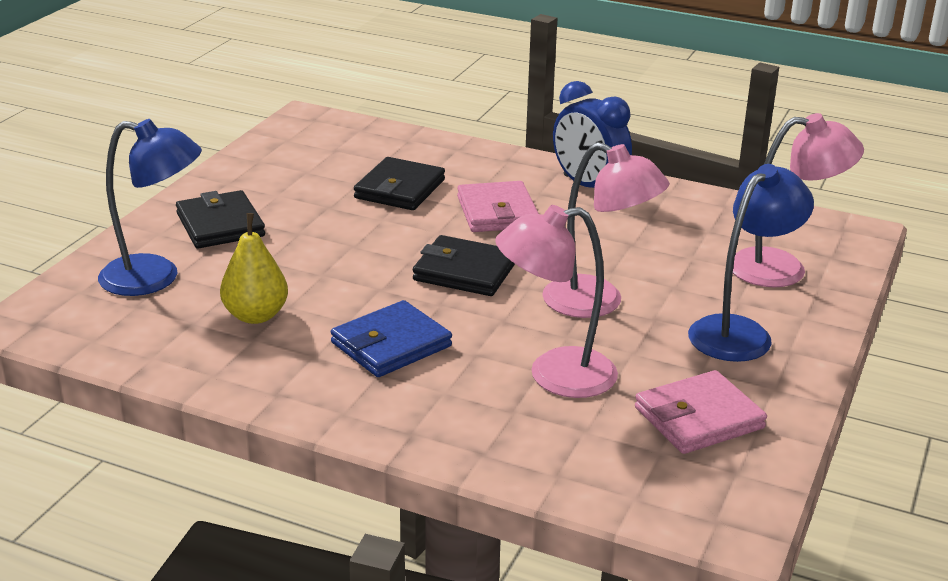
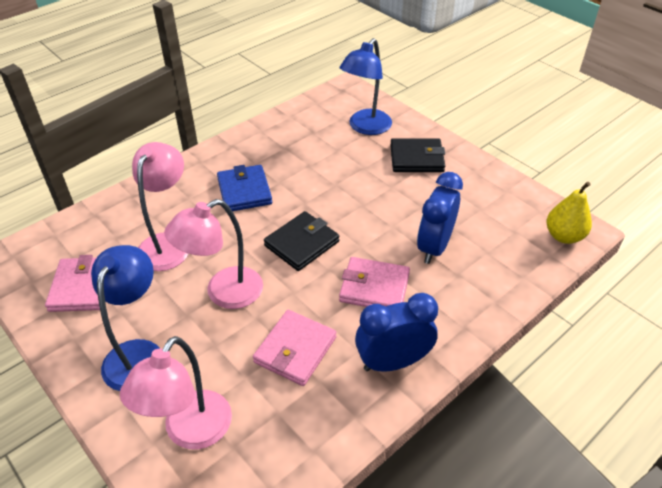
camera: 115 degrees right, 15 degrees up
(256, 315) = (305, 152): yellow pear -> yellow pear (564, 236)
(399, 189) = (434, 247): black wallet -> blue clock
(629, 238) = (295, 350): none -> pink wallet
(740, 332) = (138, 353): blue lamp -> blue lamp turned 150 degrees counterclockwise

